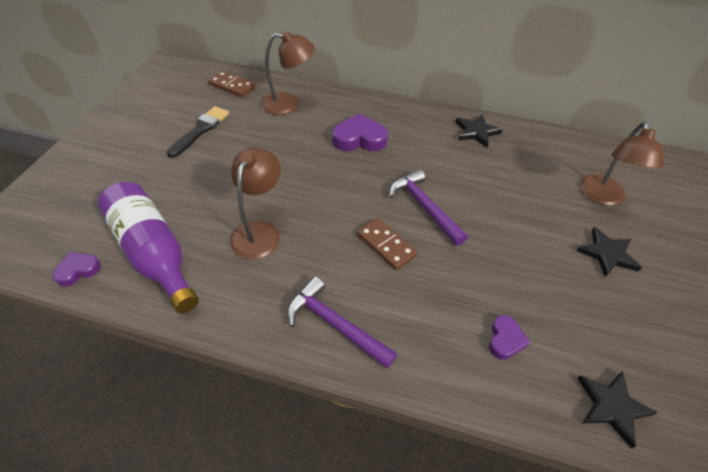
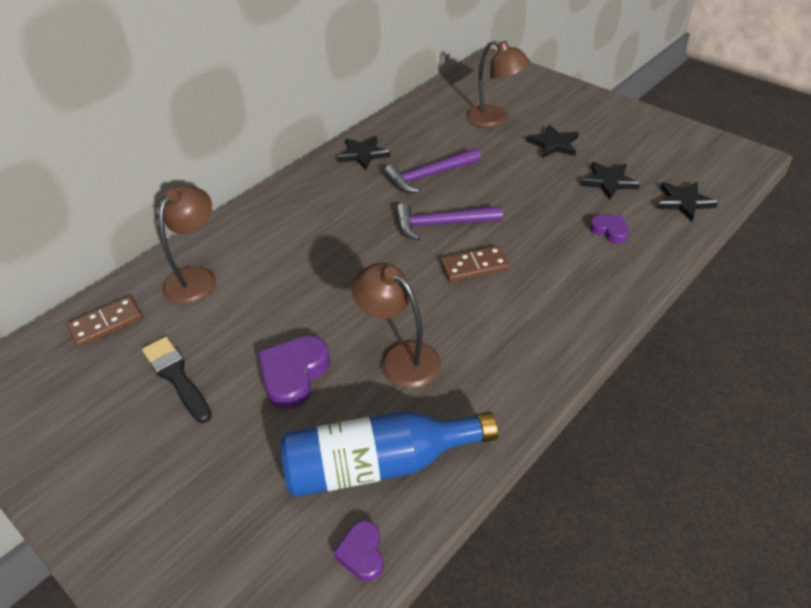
camera: 60 degrees left, 5 degrees down
(154, 254) = (378, 465): purple bottle -> blue bottle
(335, 325) = (550, 330): purple hammer -> purple hammer (429, 176)
(359, 139) = (309, 237): purple heart -> purple heart (294, 375)
(586, 319) = (609, 182): none -> black star

